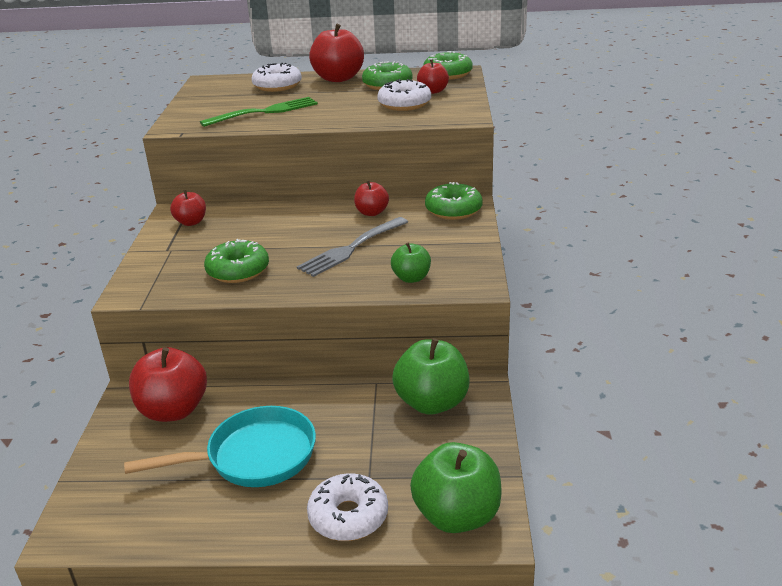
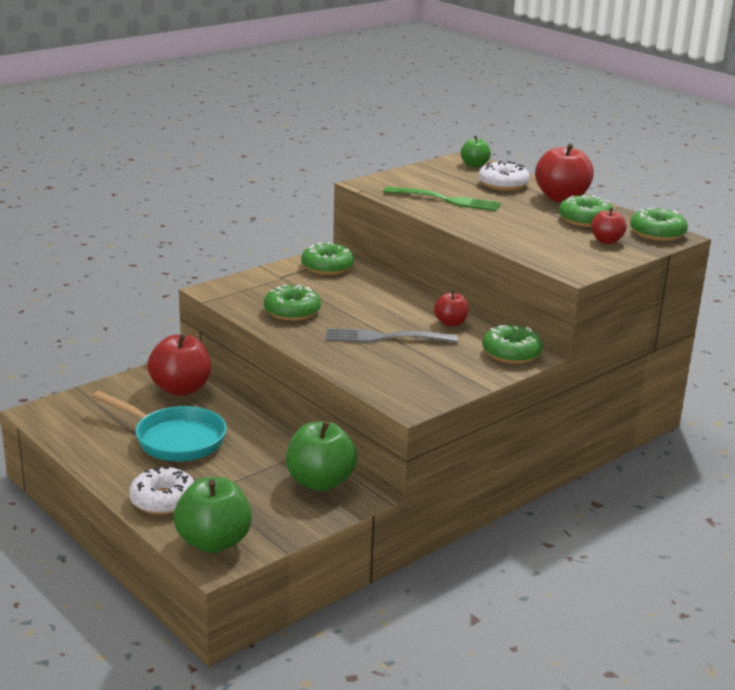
camera: 45 degrees right, 5 degrees down
(191, 222) = (327, 267): red apple -> green donut
(404, 104) = (557, 240): white donut -> none
(411, 278) = (379, 376): green apple -> green apple (474, 165)

